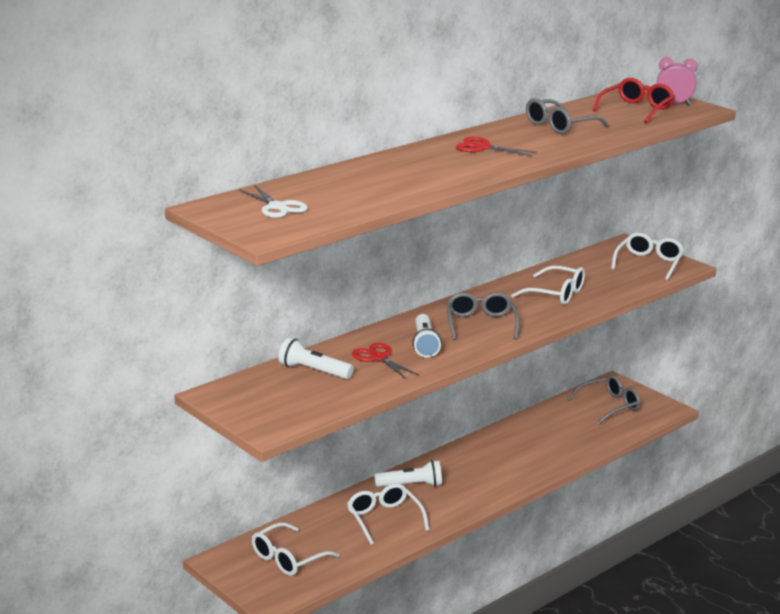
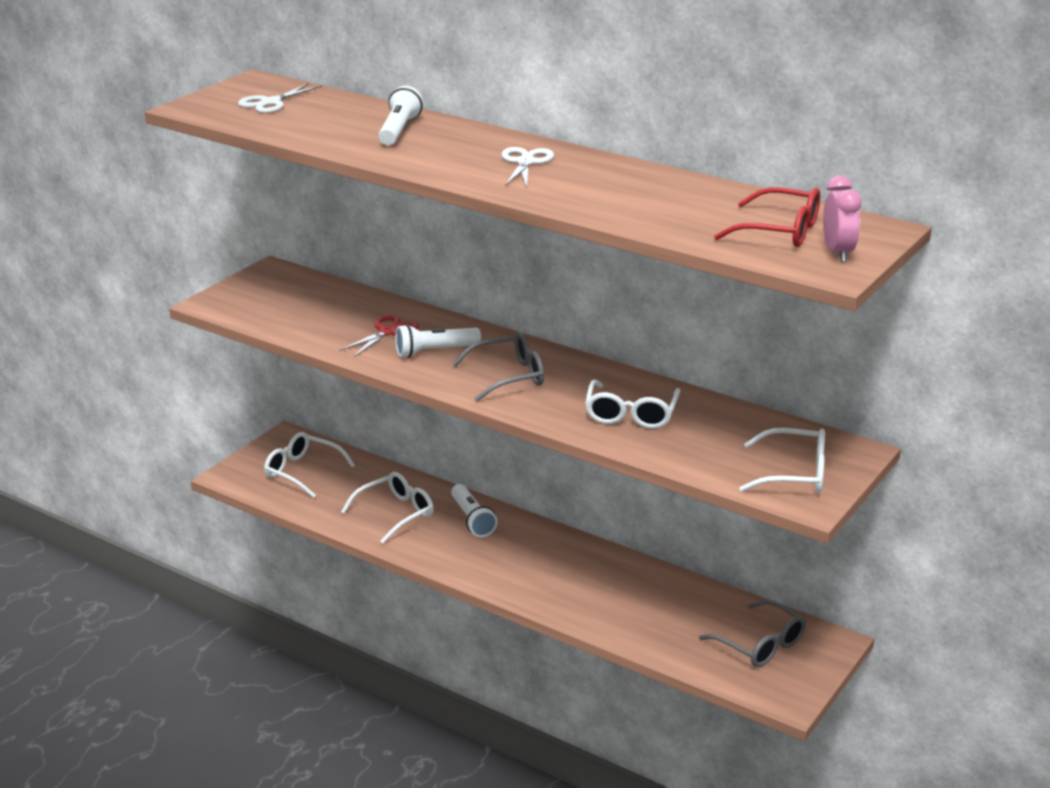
camera: 75 degrees right, 5 degrees up
(313, 371) = (341, 305): white flashlight -> white flashlight (399, 130)
(482, 148) = (525, 162): red scissors -> white scissors
(559, 126) = (652, 193): grey glasses -> none

